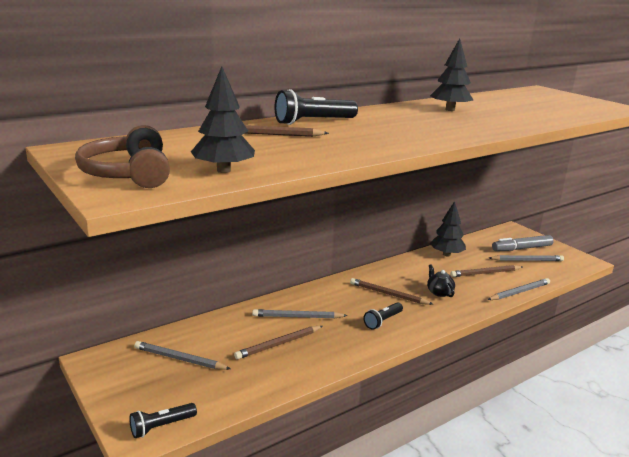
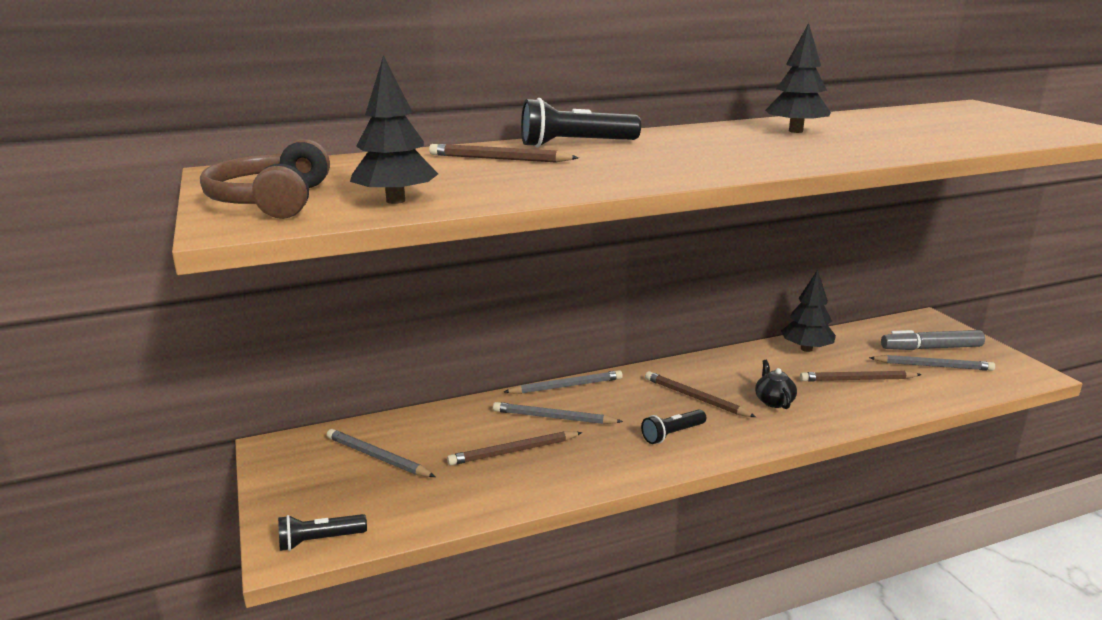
camera: 15 degrees right, 0 degrees up
(519, 292) = (902, 411): grey pencil -> grey pencil (566, 386)

